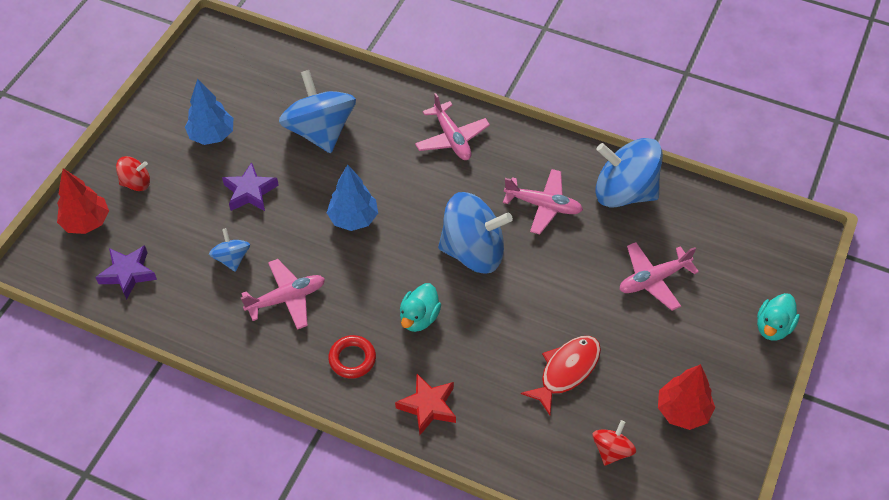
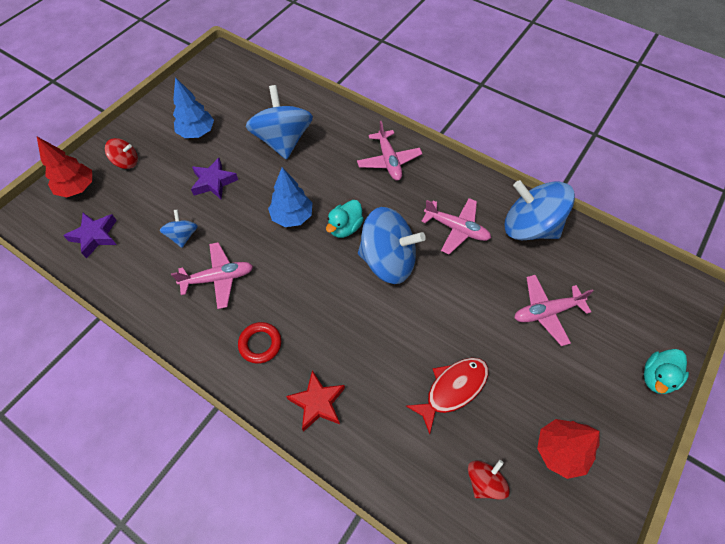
camera: 10 degrees right, 5 degrees up
(419, 318) = (328, 314): turquoise duck -> turquoise duck (345, 228)

